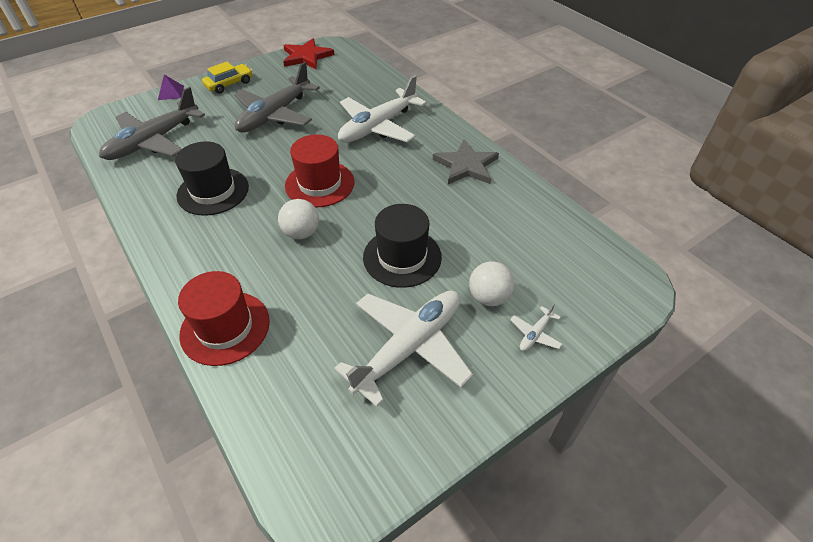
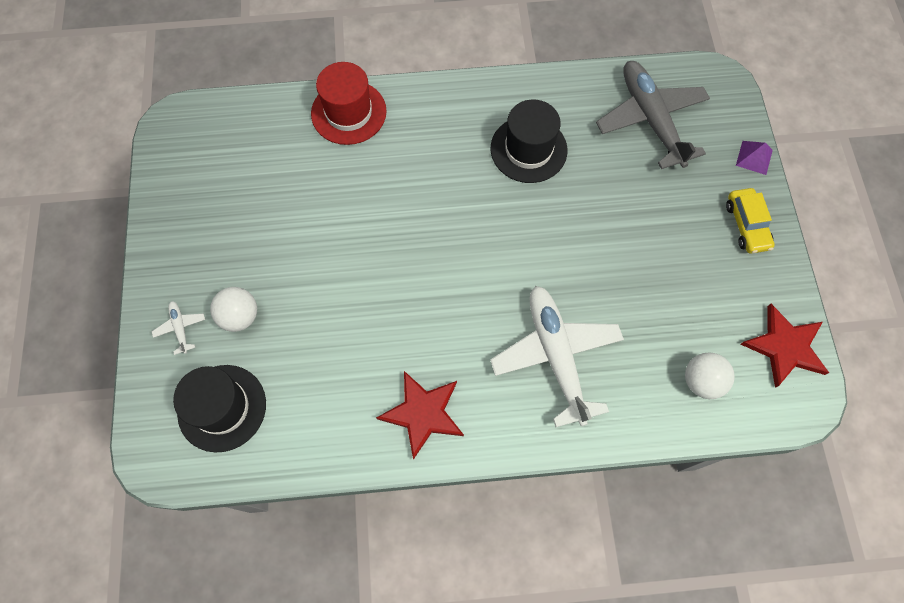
camera: 120 degrees right, 20 degrees up
(275, 114) = (644, 252): grey plane -> none
(301, 233) = (420, 202): white ball -> white ball (701, 381)
(320, 184) = (483, 246): red hat -> none
(402, 257) = (333, 271): black hat -> black hat (222, 408)
(409, 347) = (239, 227): white plane -> none
(466, 165) = (423, 413): grey star -> red star

